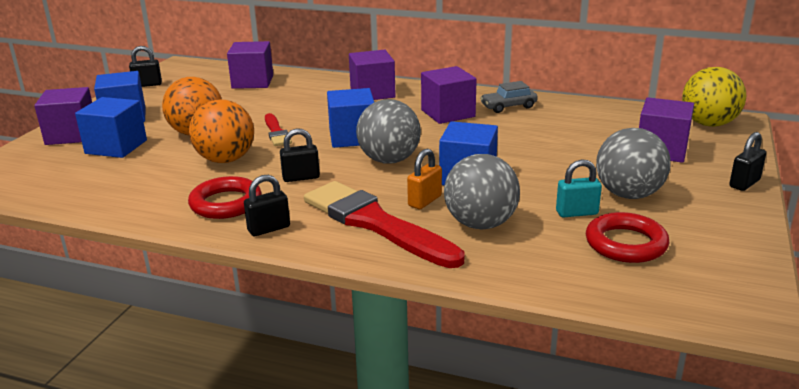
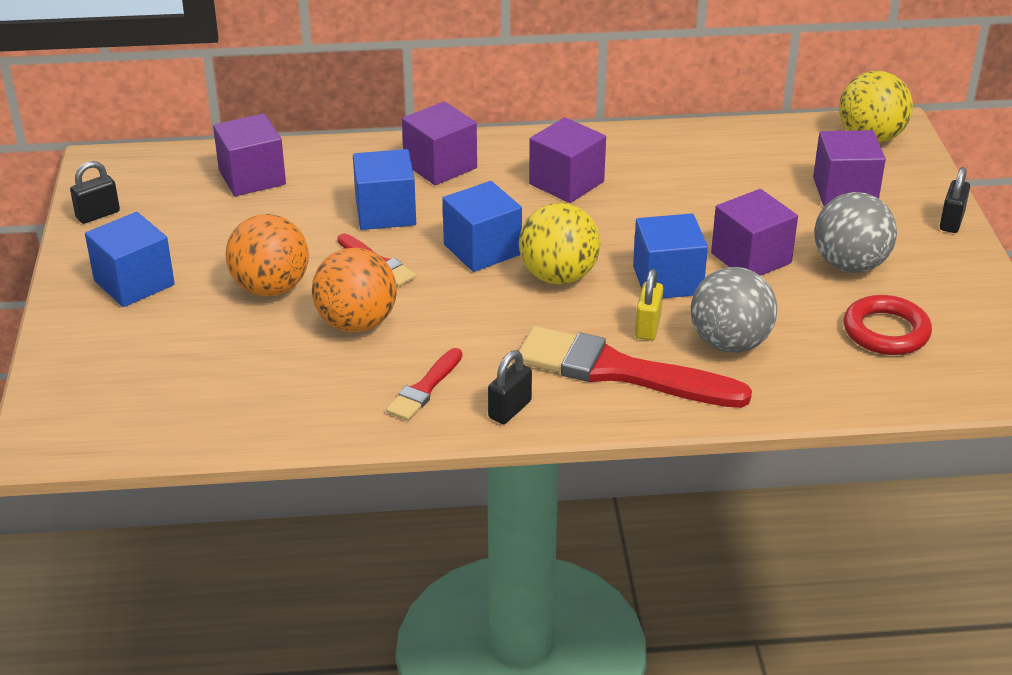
camera: 25 degrees left, 10 degrees up
(71, 135) = (94, 332): purple cube -> purple cube (751, 258)
(116, 147) = (184, 337): blue cube -> blue cube (385, 212)
(226, 203) = (424, 388): red ring -> red brush
(301, 177) = (477, 328): black padlock -> none
(389, 160) = (558, 276): grey ball -> yellow ball
(424, 201) = (647, 327): orange padlock -> yellow padlock
(508, 107) = (631, 155): grey car -> none
(576, 213) = (815, 303): turquoise padlock -> none

